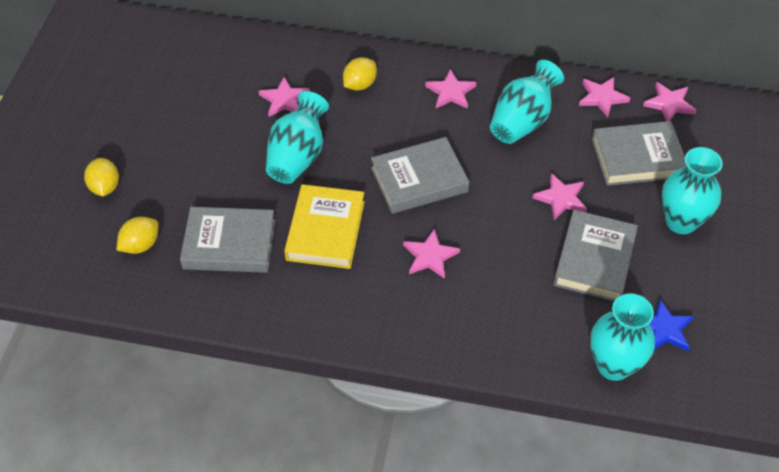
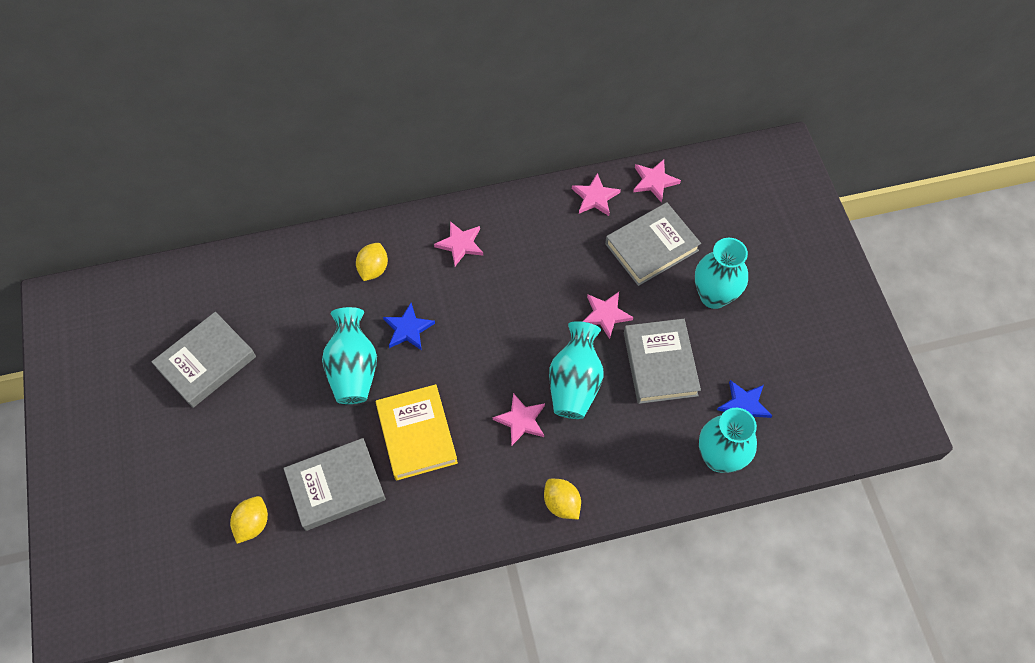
camera: 25 degrees left, 10 degrees up
(105, 187) = (185, 478): yellow lemon -> yellow lemon (561, 503)
(284, 100) = (311, 313): pink star -> none
(365, 143) = (408, 329): none -> blue star
(419, 179) = (475, 347): grey book -> grey book (206, 362)
(522, 121) = (537, 249): turquoise vase -> turquoise vase (575, 383)

